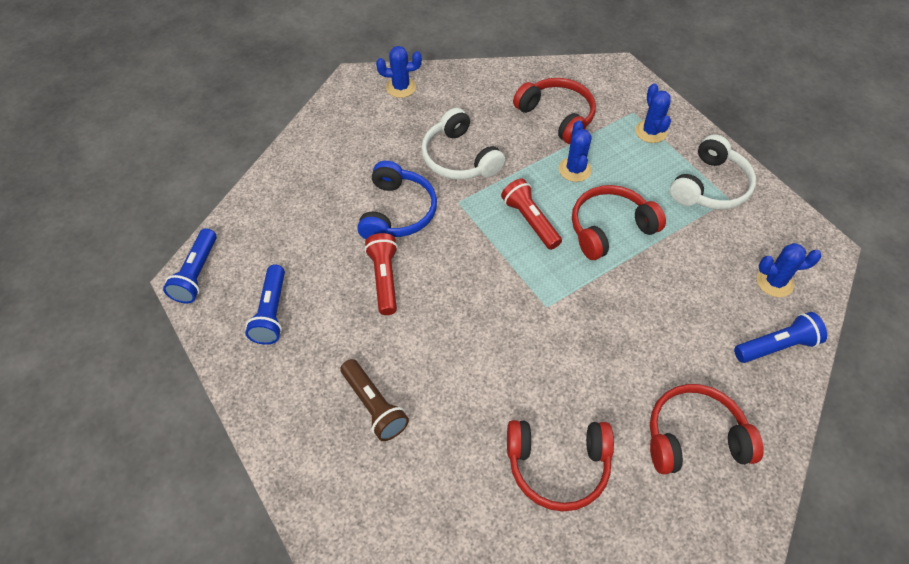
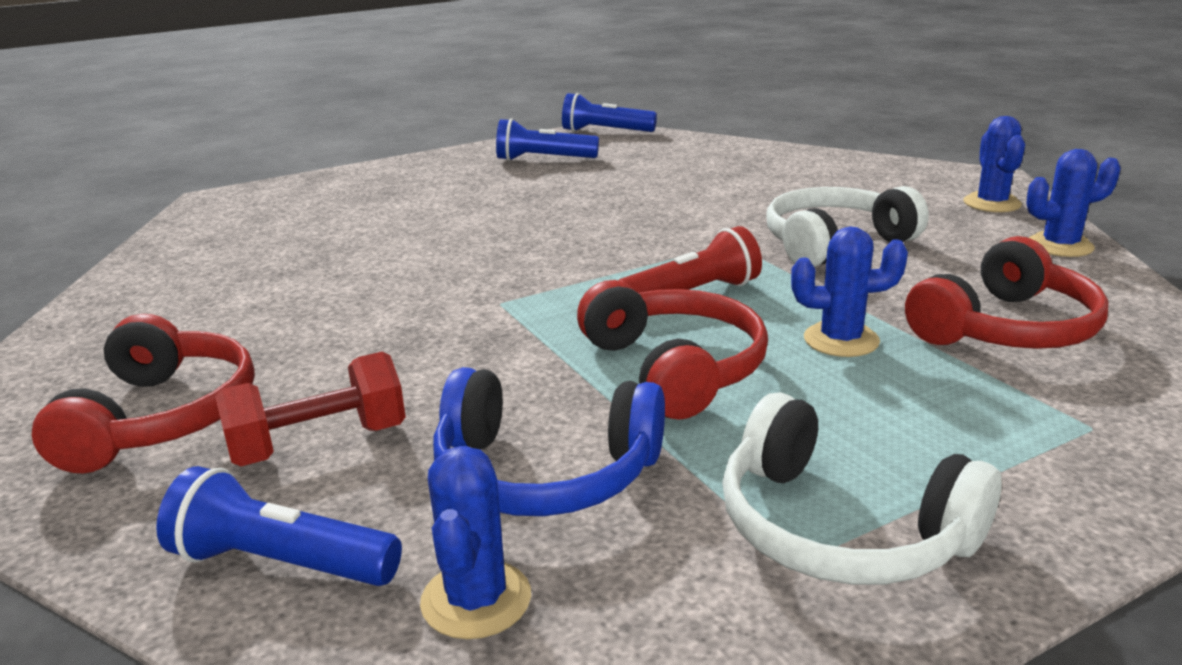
camera: 95 degrees right, 30 degrees down
(374, 406) = (390, 204): brown flashlight -> none
(384, 279) = (581, 204): red flashlight -> none
(398, 212) = (704, 208): blue headphones -> blue headphones (544, 473)
(558, 466) = (220, 301): red headphones -> none
(650, 132) = (1026, 448): blue cactus -> blue cactus (1060, 246)
(700, 357) = (319, 444): none -> red dumbbell
(776, 346) = (281, 563): blue flashlight -> blue flashlight turned 120 degrees clockwise

